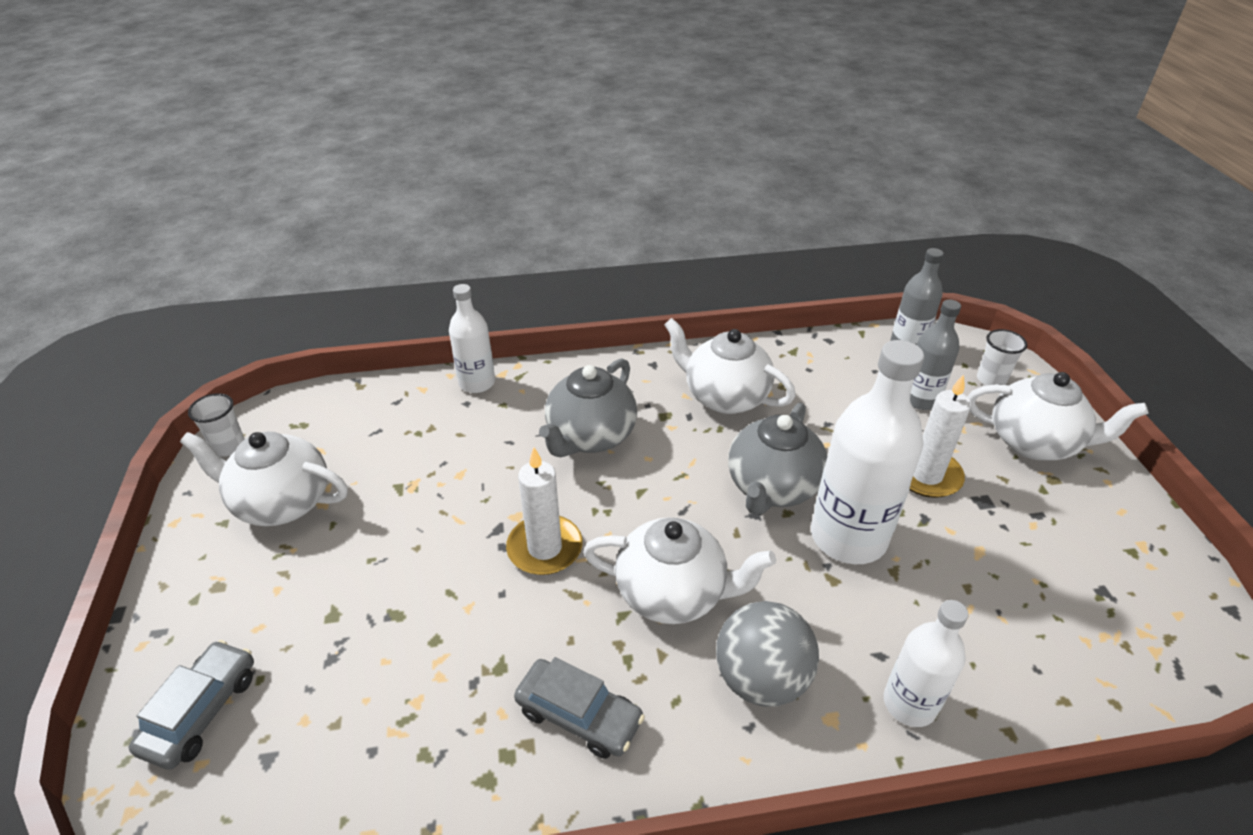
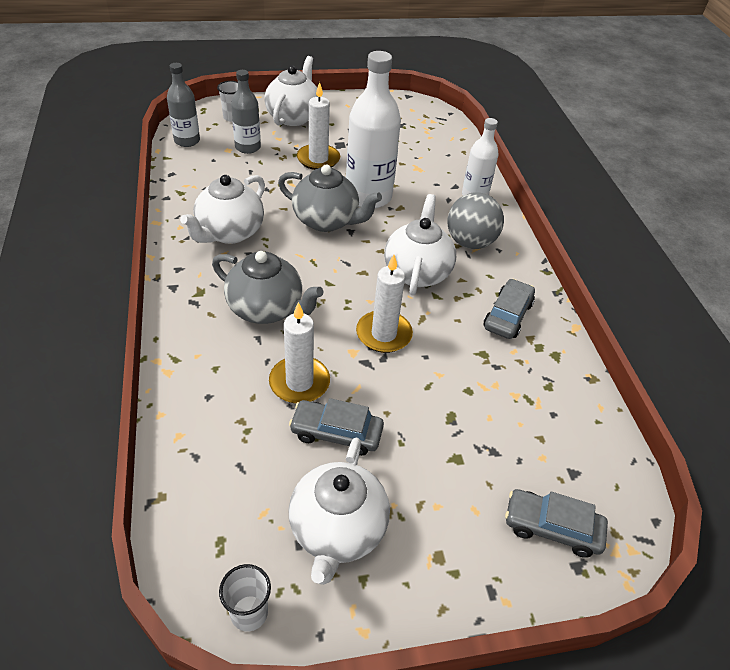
camera: 95 degrees left, 5 degrees up
(398, 501) = (336, 433): none -> grey car
(474, 469) = (299, 382): none -> white candle
(477, 383) = (178, 390): white bottle -> none

